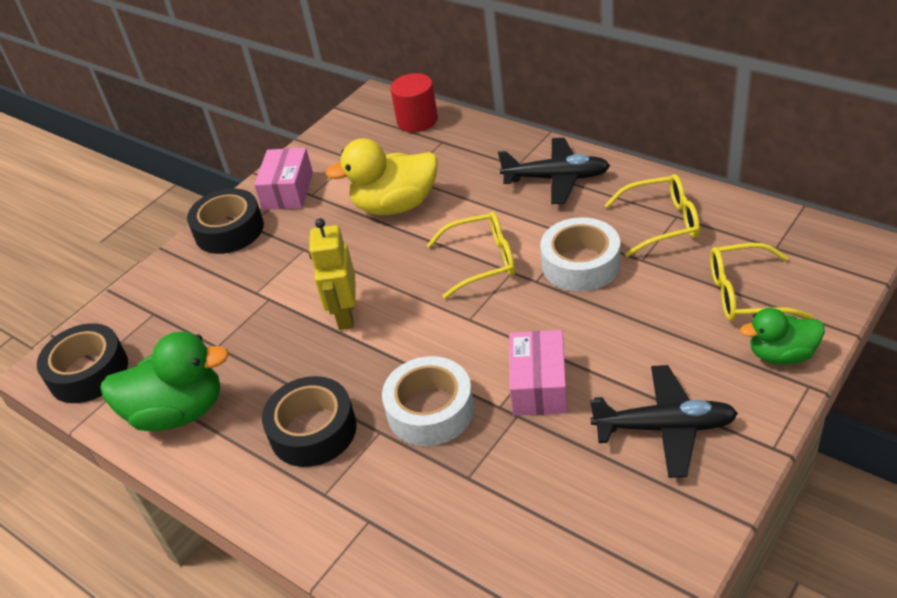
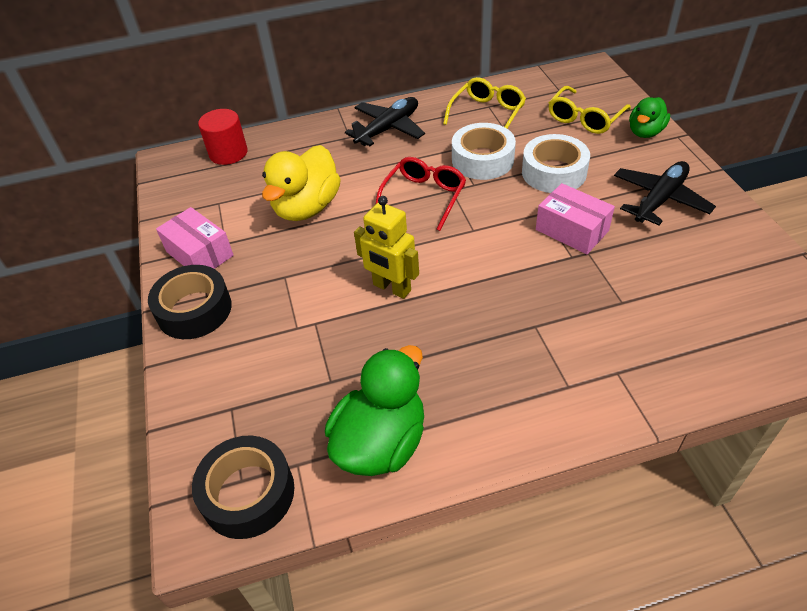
camera: 55 degrees left, 5 degrees up
(313, 430) = (495, 363): black tape -> none
(430, 410) = (541, 290): white tape -> white tape (554, 172)
(482, 261) = (424, 197): yellow glasses -> red glasses

